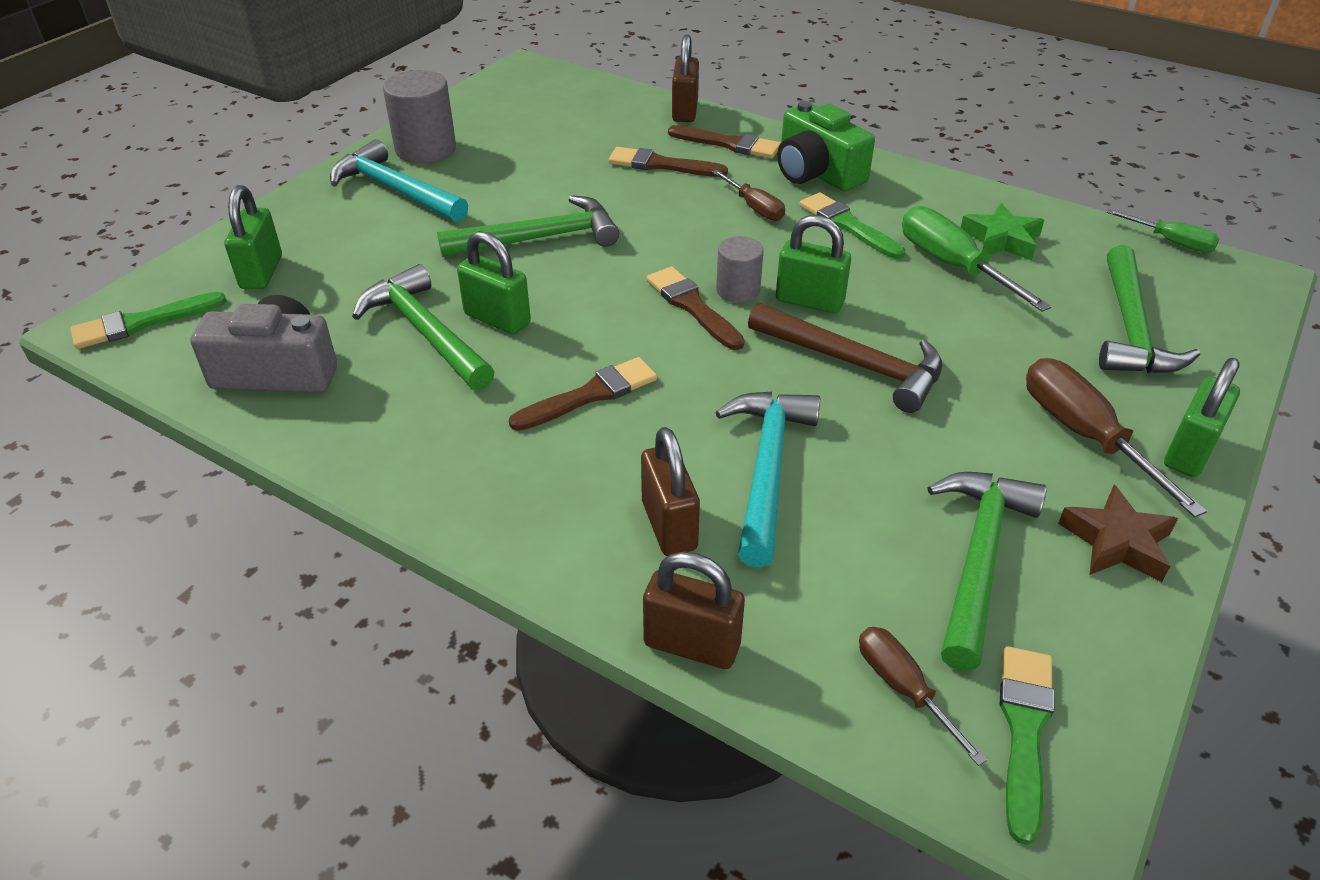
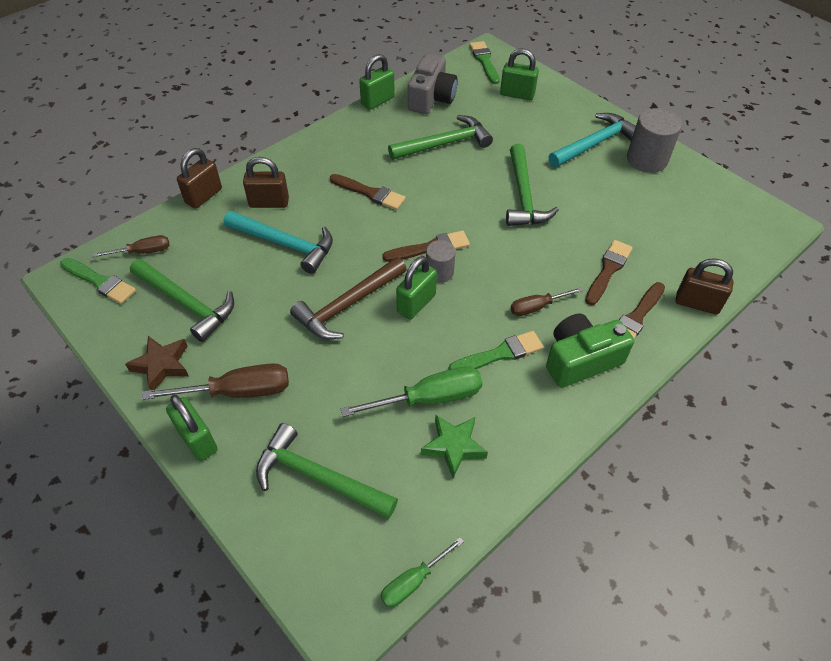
camera: 105 degrees right, 10 degrees up
(497, 319) = (447, 169): green padlock -> green padlock (377, 101)
(590, 395) = (369, 193): brown brush -> brown brush turned 45 degrees counterclockwise

